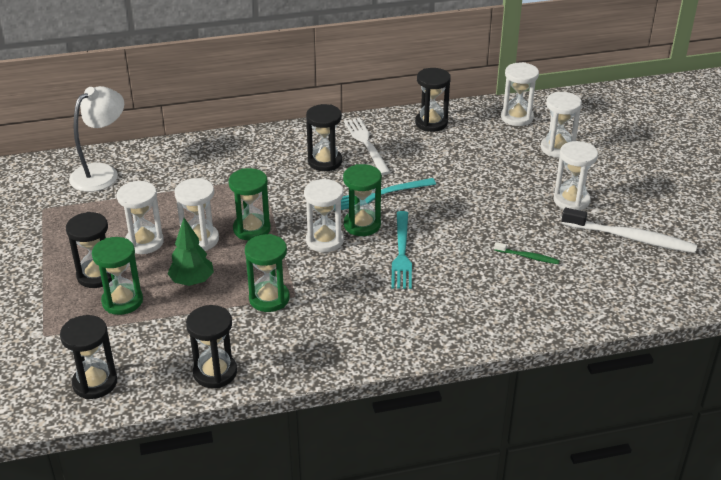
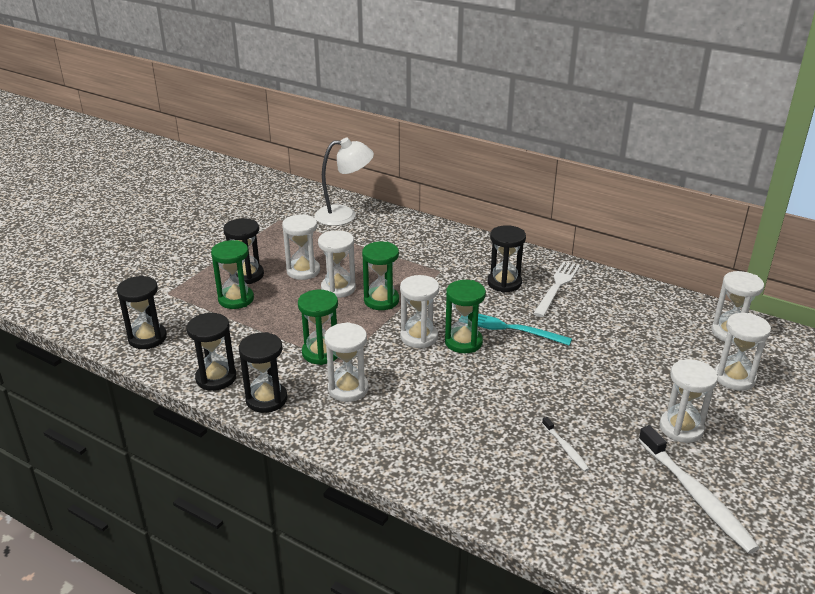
camera: 45 degrees right, 5 degrees down
(192, 281) = (293, 312): green tree -> none
(332, 312) = (348, 389): none -> white hourglass
(401, 252) = (463, 379): turquoise fork -> none
(431, 123) = (638, 298): black hourglass -> black hourglass (266, 399)
(528, 257) = (565, 448): green toothbrush -> white toothbrush

